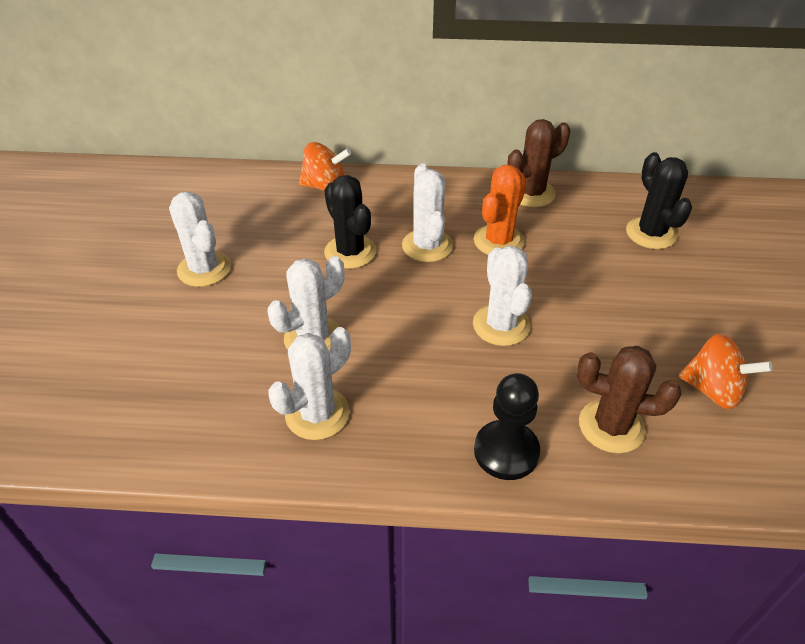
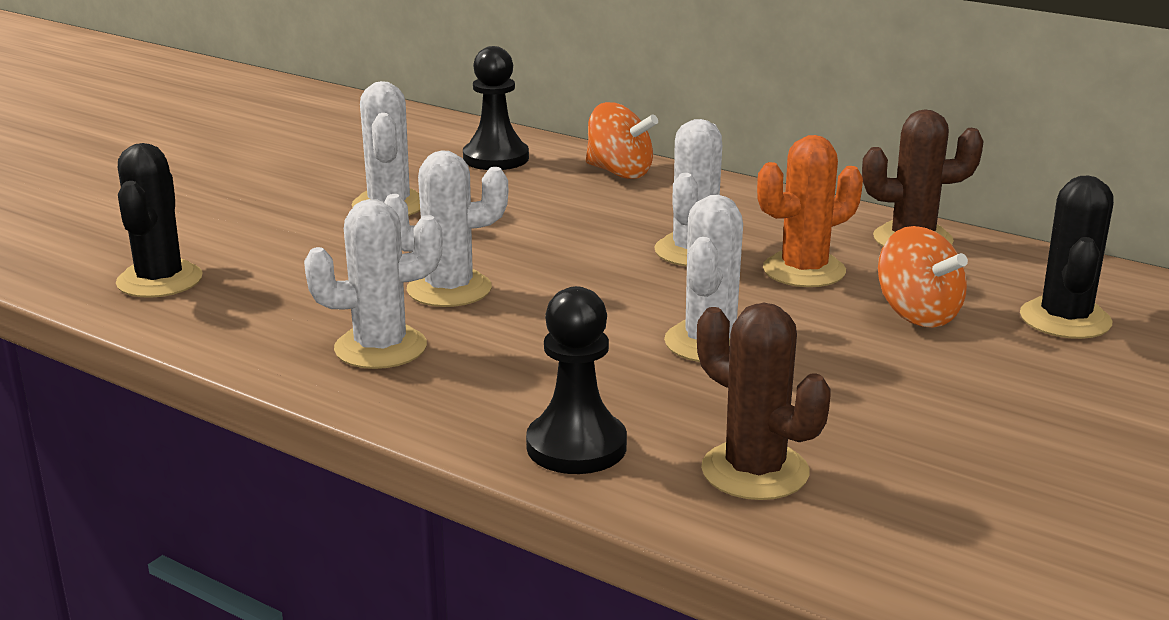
camera: 30 degrees right, 20 degrees down
(236, 198) = (496, 158): none -> black pawn
(350, 252) = (583, 233): black cactus -> black cactus (159, 280)
(713, 390) = (964, 487): orange spinning top -> orange spinning top (917, 315)

